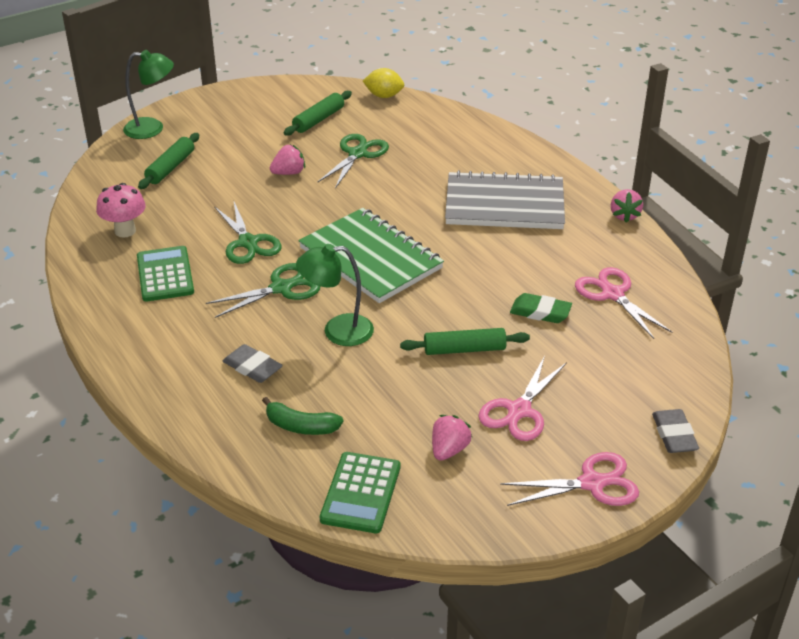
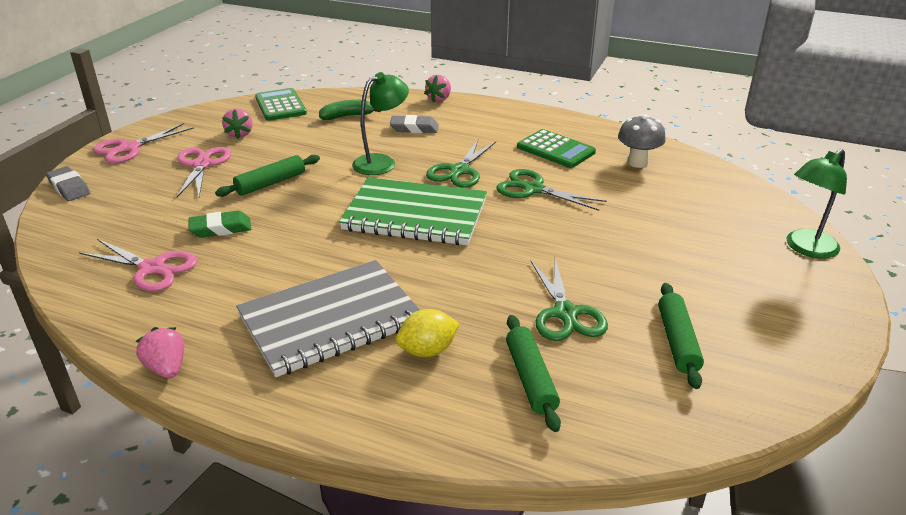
camera: 145 degrees right, 5 degrees down
(125, 231) = (637, 162): pink mushroom -> grey mushroom
(170, 167) = (708, 219): green rolling pin -> green rolling pin (531, 378)
(289, 173) = (599, 260): pink strawberry -> pink strawberry (439, 99)
(384, 96) = (664, 430): yellow lemon -> yellow lemon (427, 350)

